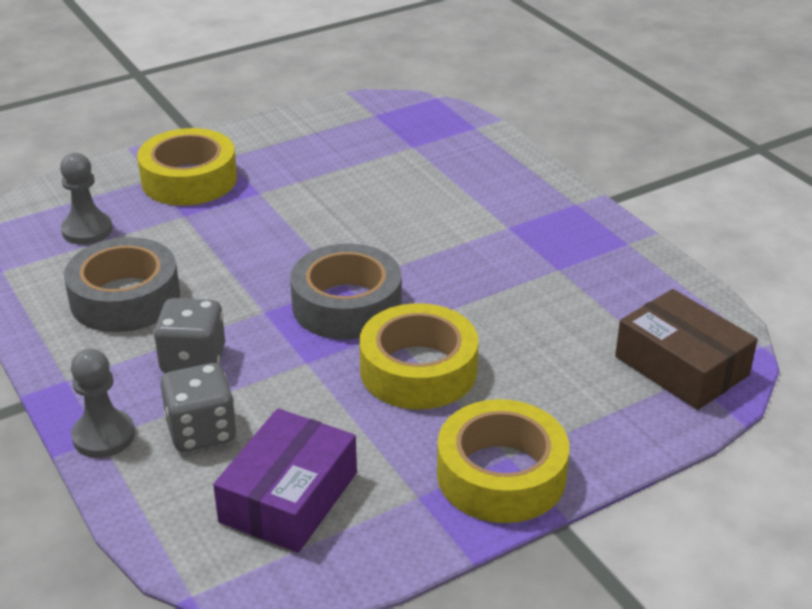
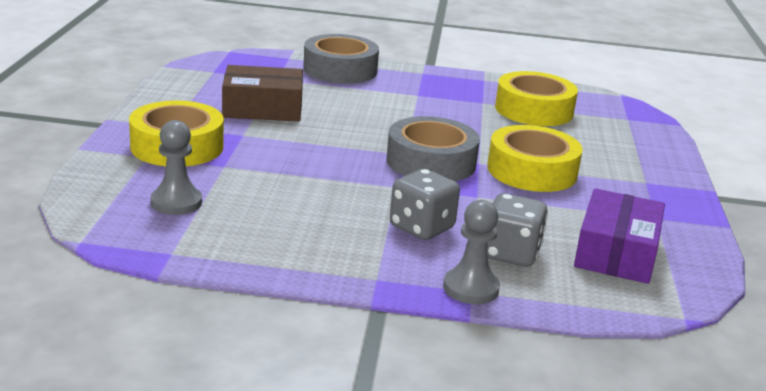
camera: 55 degrees left, 10 degrees down
(125, 298) = (301, 222): grey tape -> grey tape (340, 70)
(289, 497) = (616, 252): purple box -> purple box turned 45 degrees clockwise
(501, 475) = (660, 190): yellow tape -> yellow tape (534, 110)
(681, 366) = (615, 115): brown box -> brown box (263, 108)

